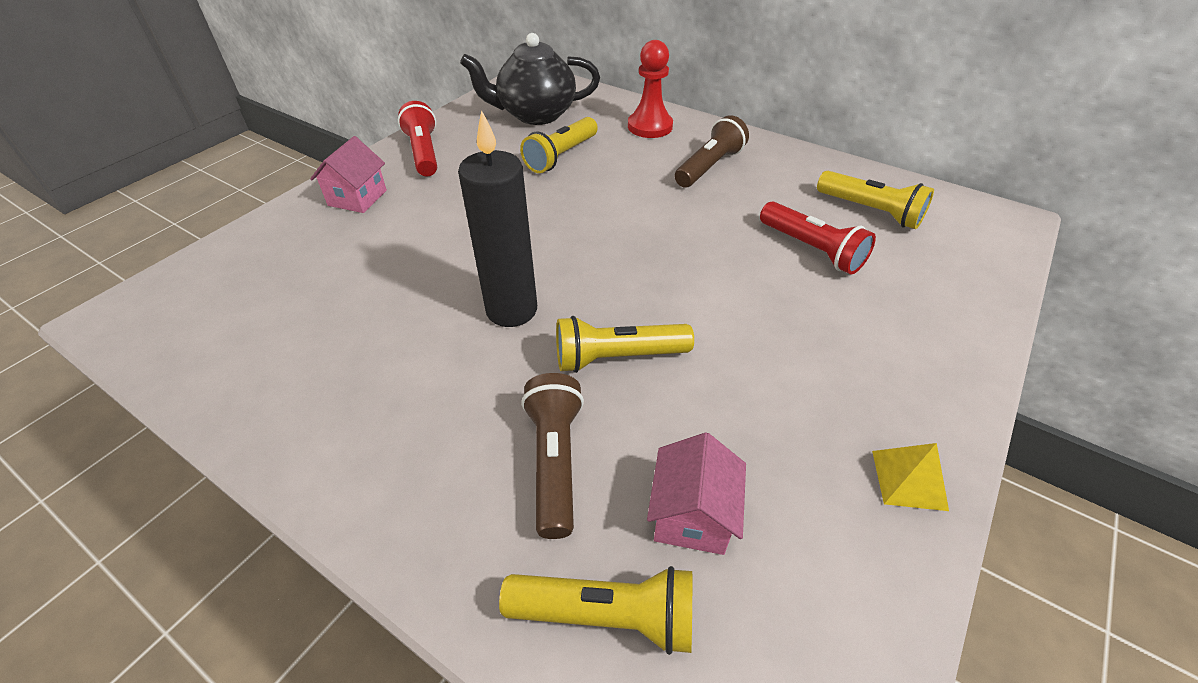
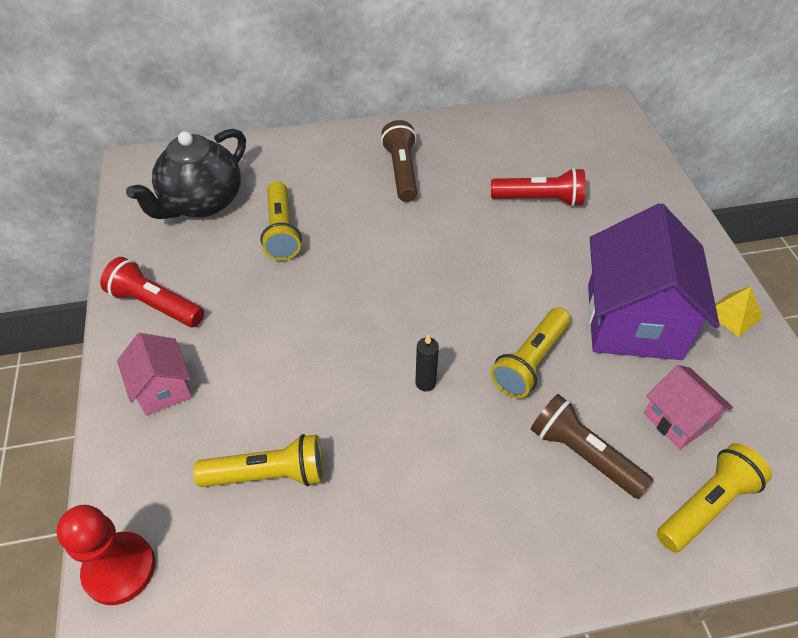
camera: 45 degrees left, 5 degrees up
(511, 310) = (425, 383): black candle -> black candle, size x0.44
(650, 126) = (313, 159): red pawn -> red pawn (119, 569)
(769, 399) = (633, 321): none -> purple house
(870, 211) = (537, 146): yellow flashlight -> yellow flashlight (268, 474)

